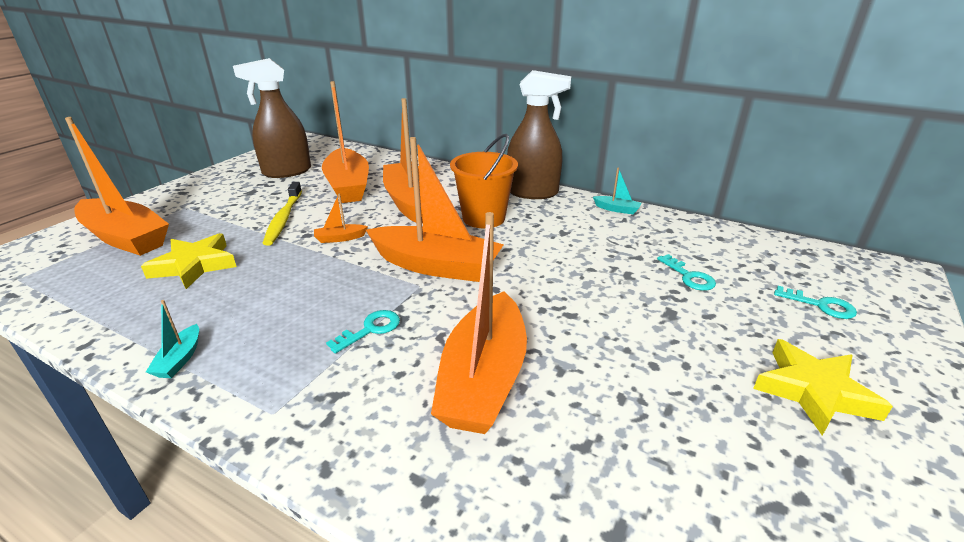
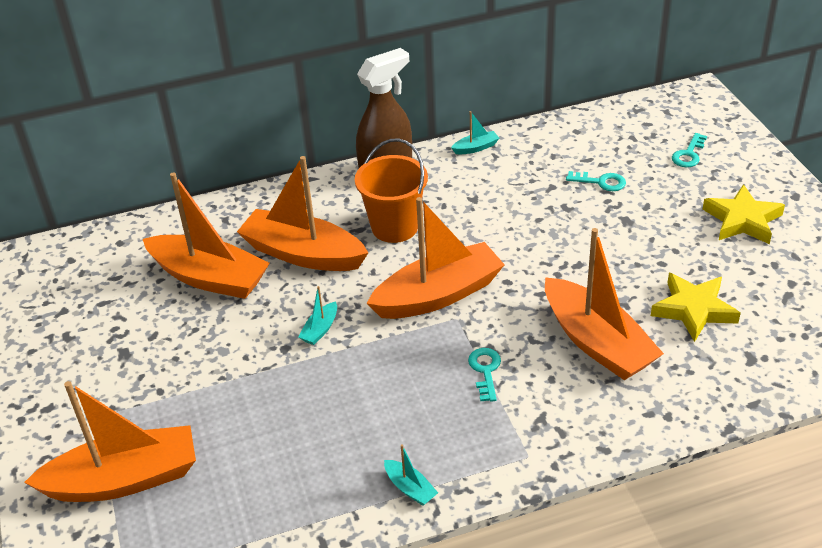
camera: 45 degrees left, 10 degrees up
(194, 265) = (255, 442): yellow star -> yellow star (694, 310)
(284, 218) = (228, 351): yellow toothbrush -> none
(286, 172) = (104, 307): brown spray bottle -> none
(340, 238) = (320, 329): orange boat -> turquoise boat
(820, 305) = (688, 154): turquoise key -> turquoise key turned 135 degrees clockwise

